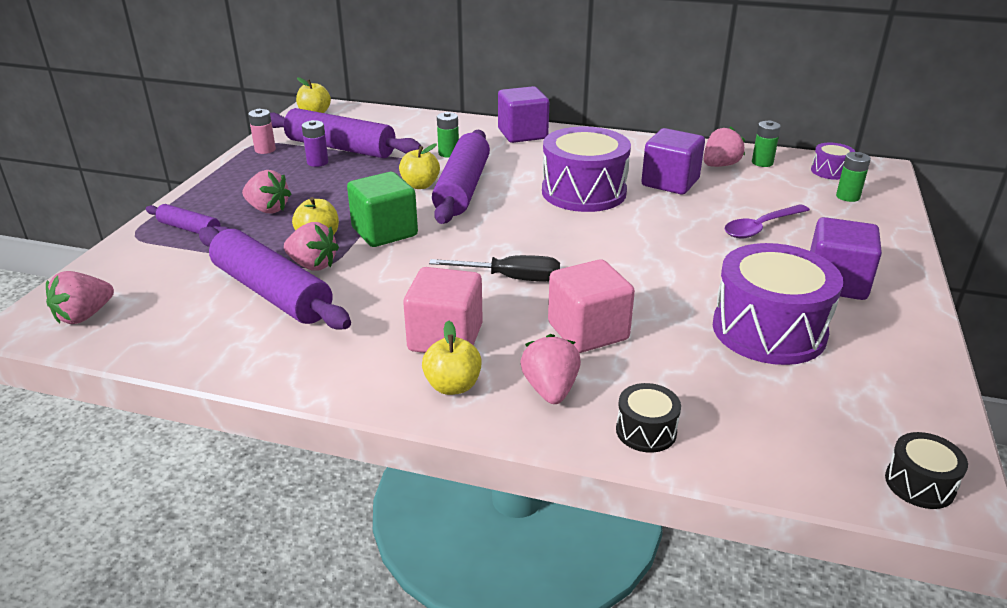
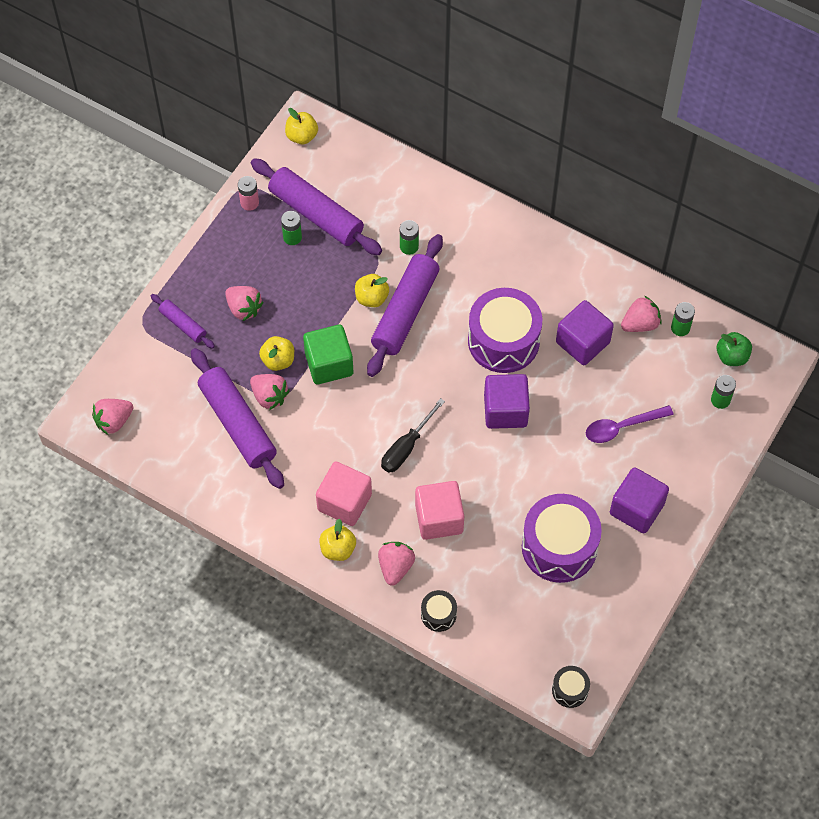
camera: 15 degrees right, 30 degrees up
(317, 162) = (292, 237): purple battery -> green battery
(511, 278) = (406, 447): black screwdriver -> black screwdriver turned 105 degrees clockwise
(522, 134) = (486, 224): purple cube -> purple cube (505, 410)
(830, 171) = (732, 356): purple drum -> green apple

